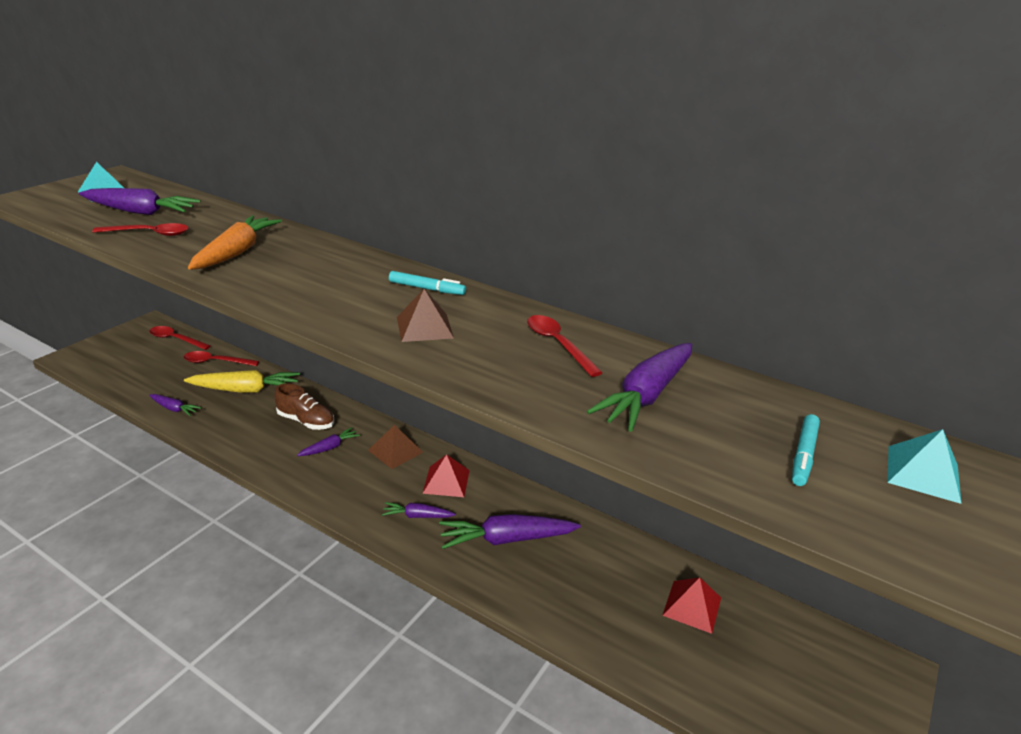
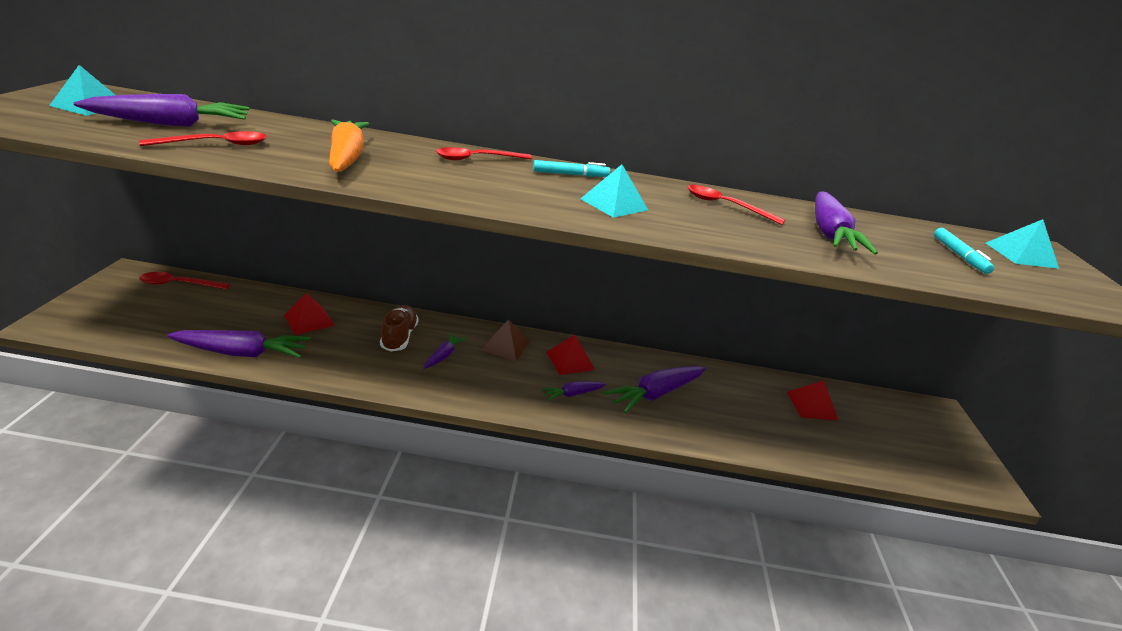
camera: 30 degrees left, 0 degrees up
(174, 409) = (243, 353): purple carrot -> purple carrot, size x1.88
(216, 362) = (249, 299): red spoon -> red spoon (477, 159)
(245, 390) = (309, 320): yellow carrot -> red pyramid
(306, 421) = (399, 337): brown shoe -> brown shoe turned 90 degrees counterclockwise
(424, 327) = (614, 204): brown pyramid -> turquoise pyramid

